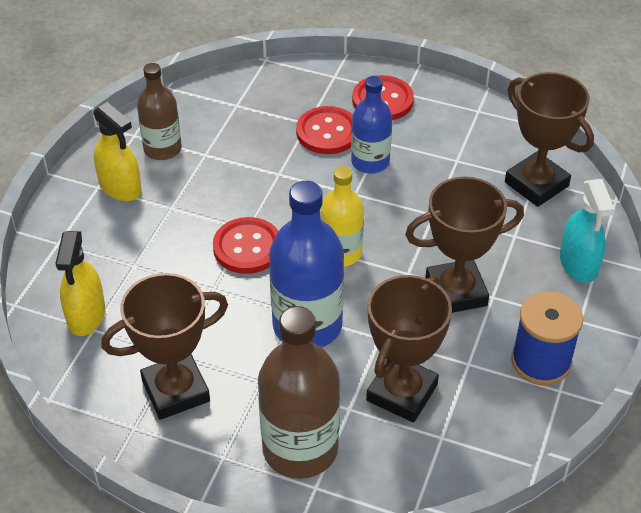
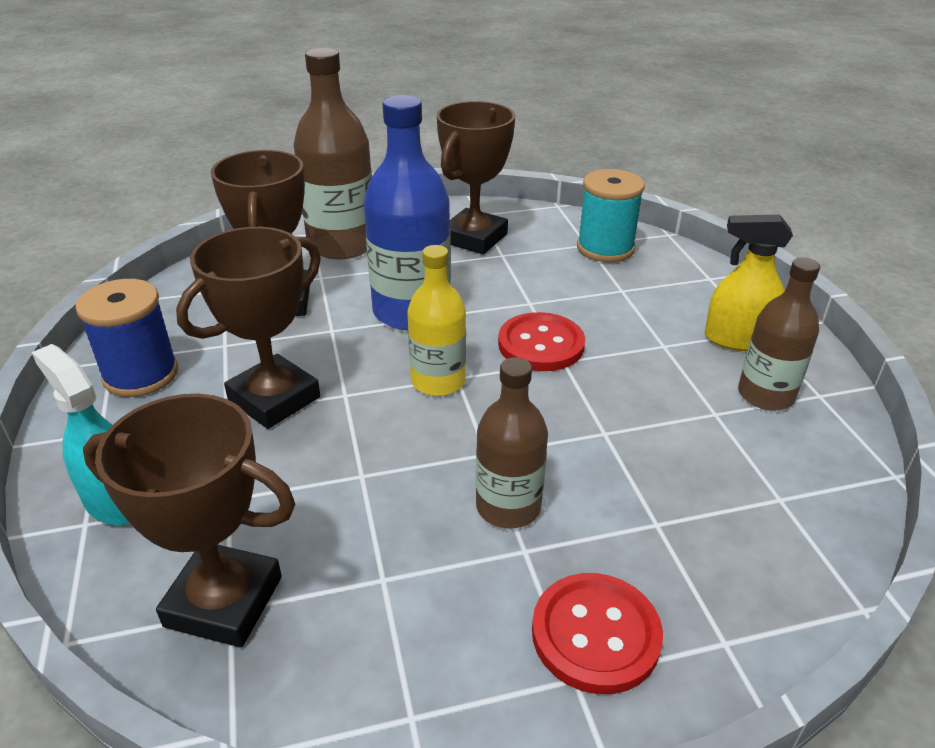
camera: 145 degrees right, 10 degrees down
(86, 315) = (605, 248): yellow spray bottle -> turquoise spool
(327, 132) = (612, 522): red button -> none
(370, 162) = (508, 506): blue bottle -> brown bottle

